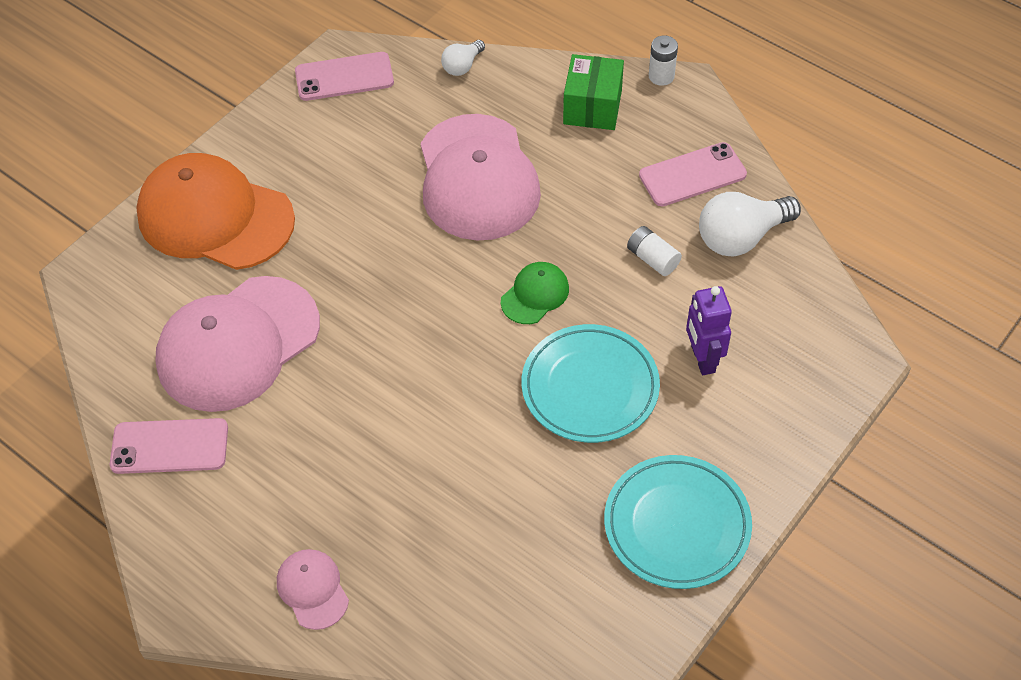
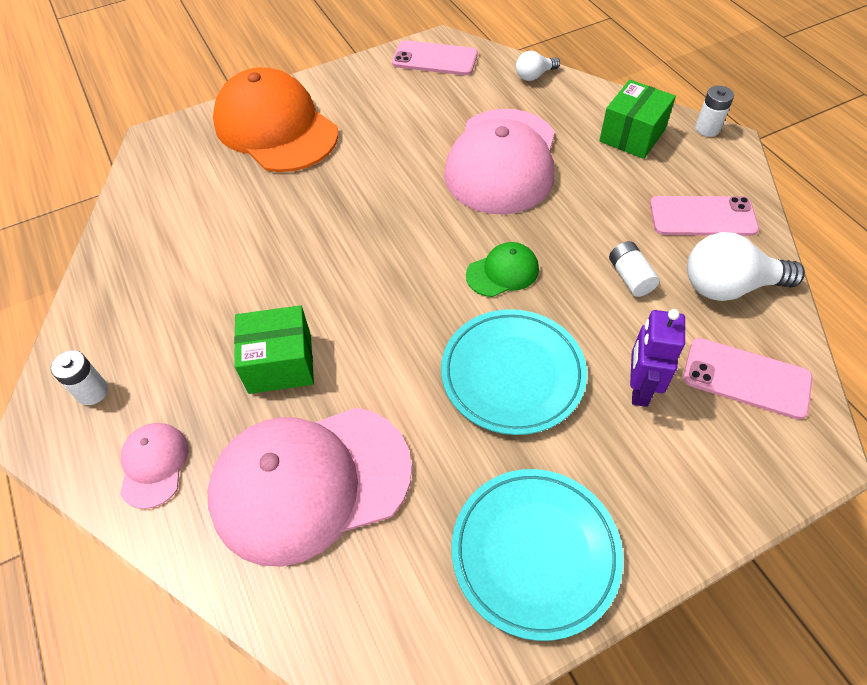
camera: 25 degrees right, 0 degrees up
(169, 446) = (125, 290): pink phone -> pink phone (746, 378)
(207, 552) = (92, 392): none -> white battery
(238, 344) = (231, 227): pink cap -> pink cap (310, 482)
(373, 457) = (280, 363): none -> green box

